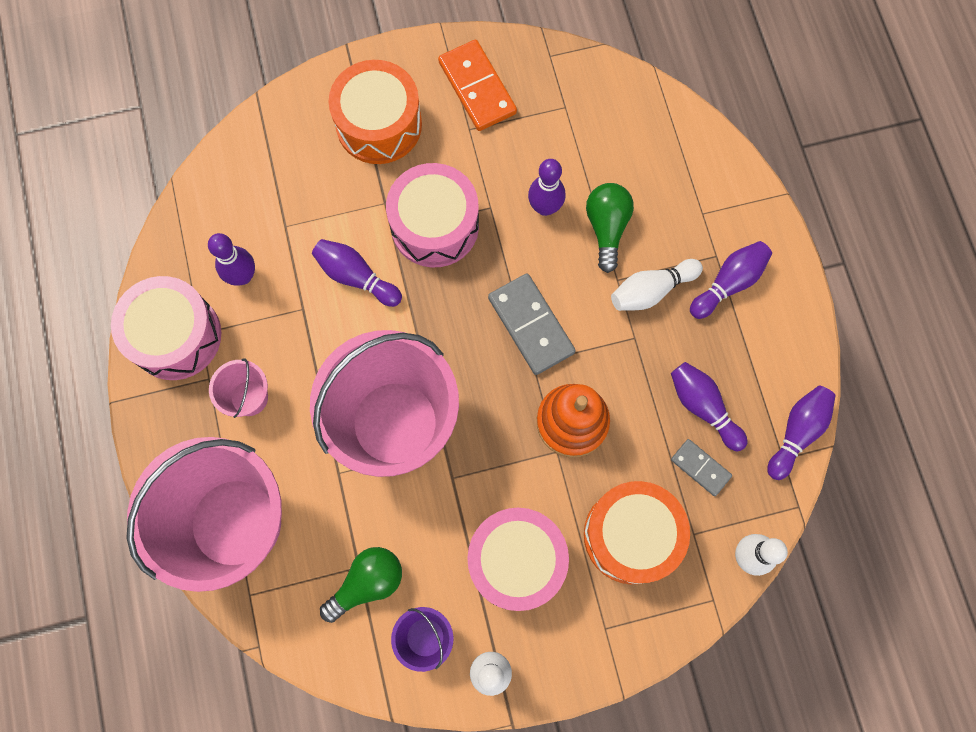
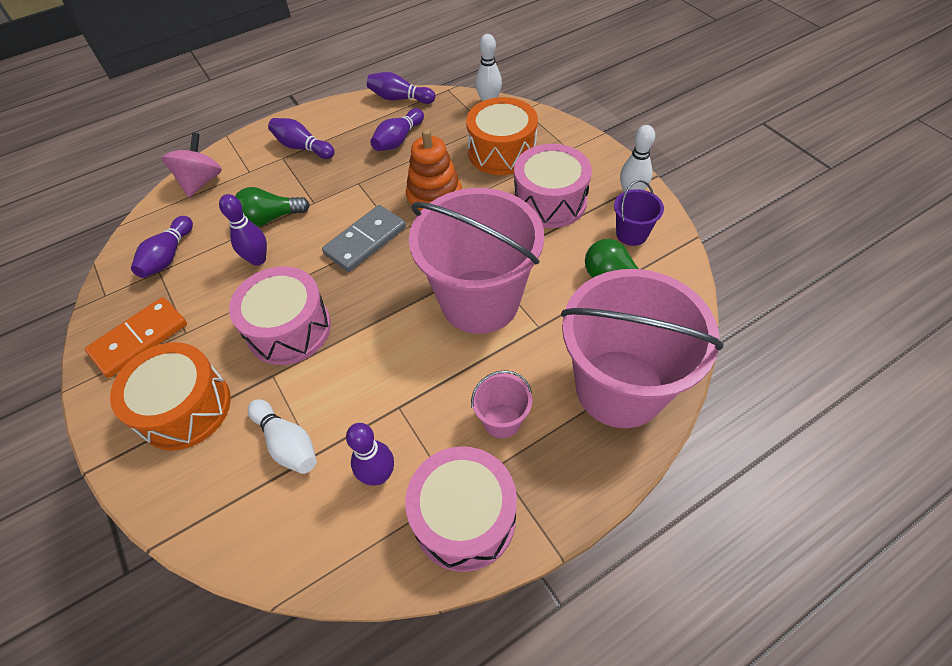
camera: 105 degrees left, 20 degrees down
(356, 277) = (354, 373): purple bowling pin -> purple bowling pin (168, 256)
(651, 290) = (318, 183): white bowling pin -> white bowling pin (287, 443)
(700, 467) = (441, 132): grey domino -> none
(701, 158) = (201, 182): none -> pink spinning top

